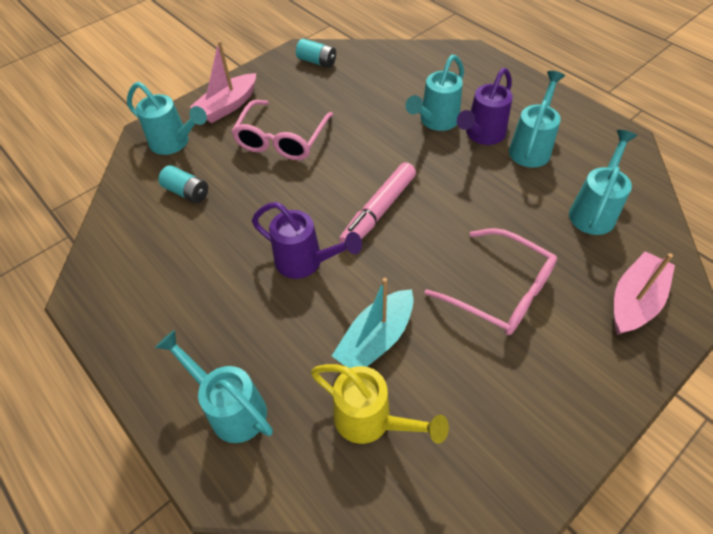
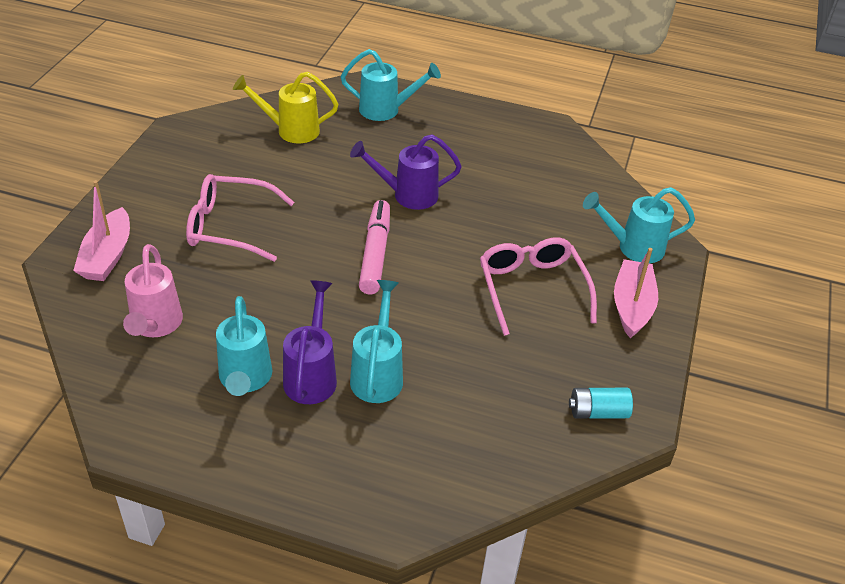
camera: 145 degrees right, 10 degrees down
(187, 192) = (564, 211): turquoise battery -> none
(376, 339) = (315, 168): turquoise boat -> none
(594, 210) = (155, 326): turquoise watering can -> pink watering can

